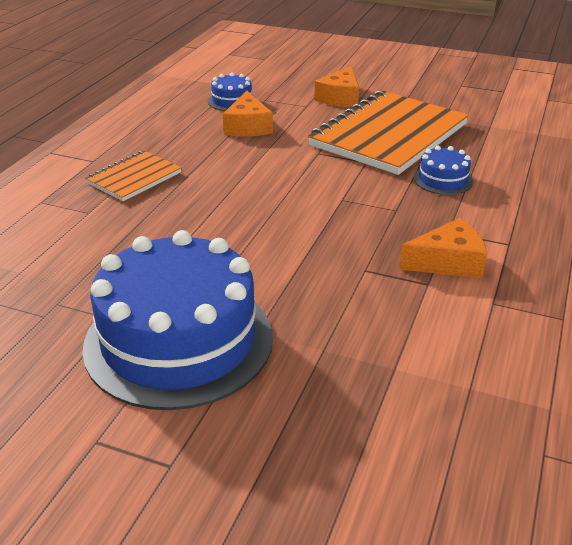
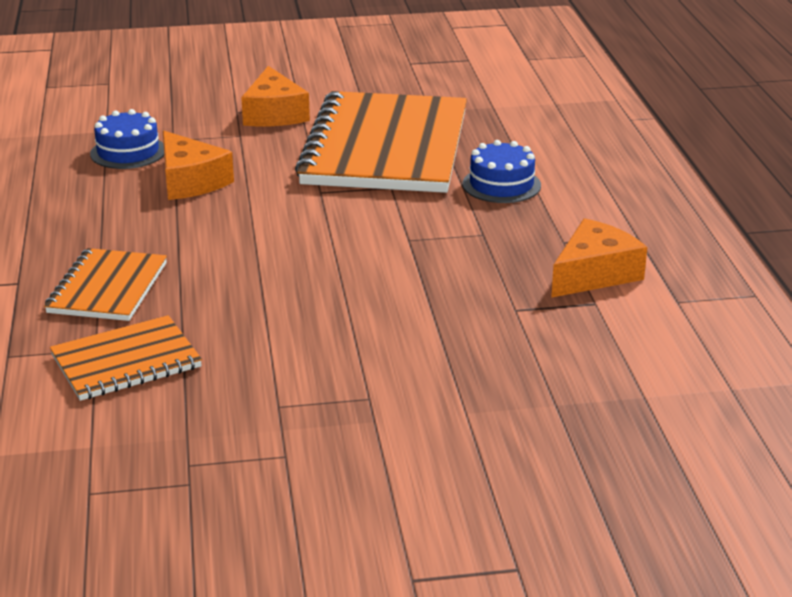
camera: 30 degrees left, 5 degrees down
(95, 226) = (126, 361): none -> orange notebook
(179, 341) = (388, 451): blue cake -> none

